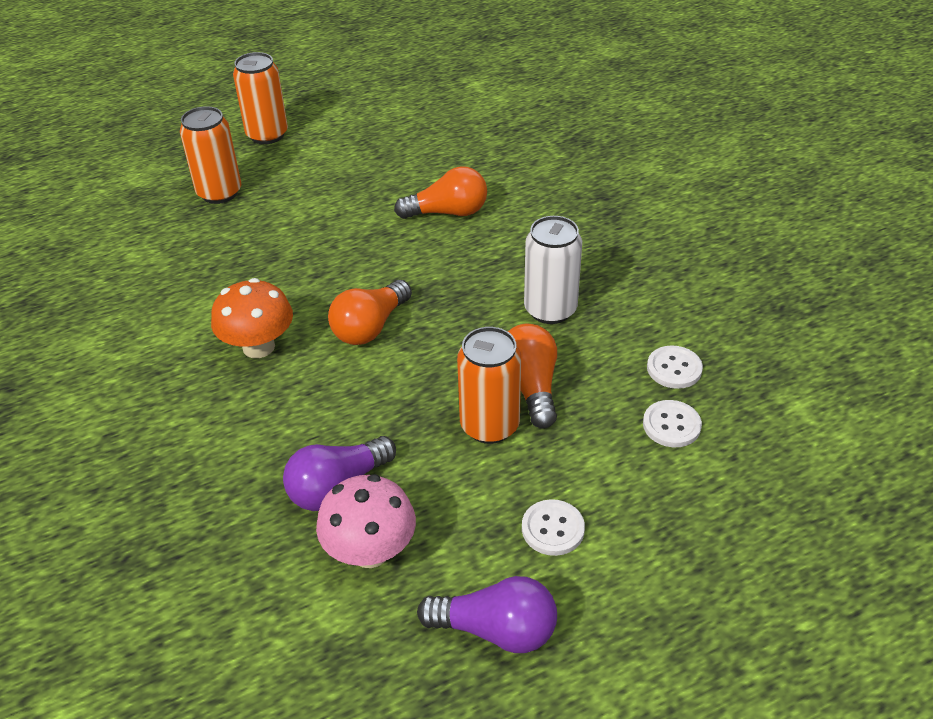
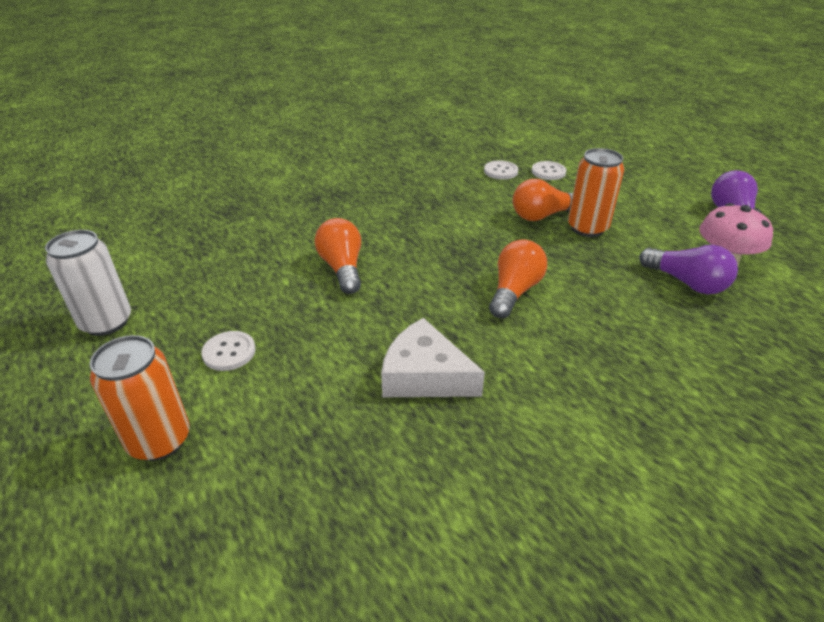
camera: 100 degrees left, 5 degrees down
(219, 193) = (306, 458): orange can -> none
(258, 347) = (570, 355): orange mushroom -> none
(273, 252) = (425, 375): none -> white cheese
(370, 327) = (514, 291): orange light bulb -> orange light bulb turned 90 degrees counterclockwise
(550, 310) = (461, 213): white can -> white can (106, 322)
(553, 529) = (651, 203): white button -> white button (229, 352)

